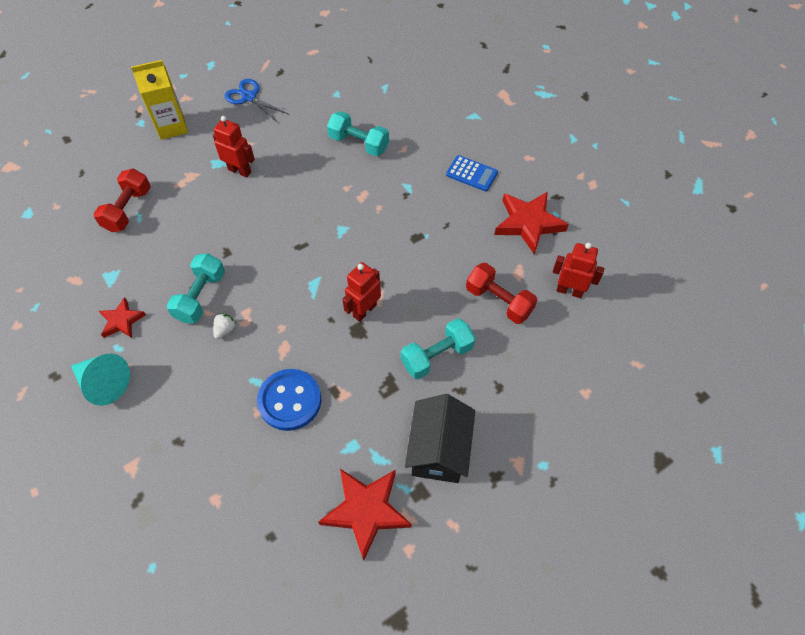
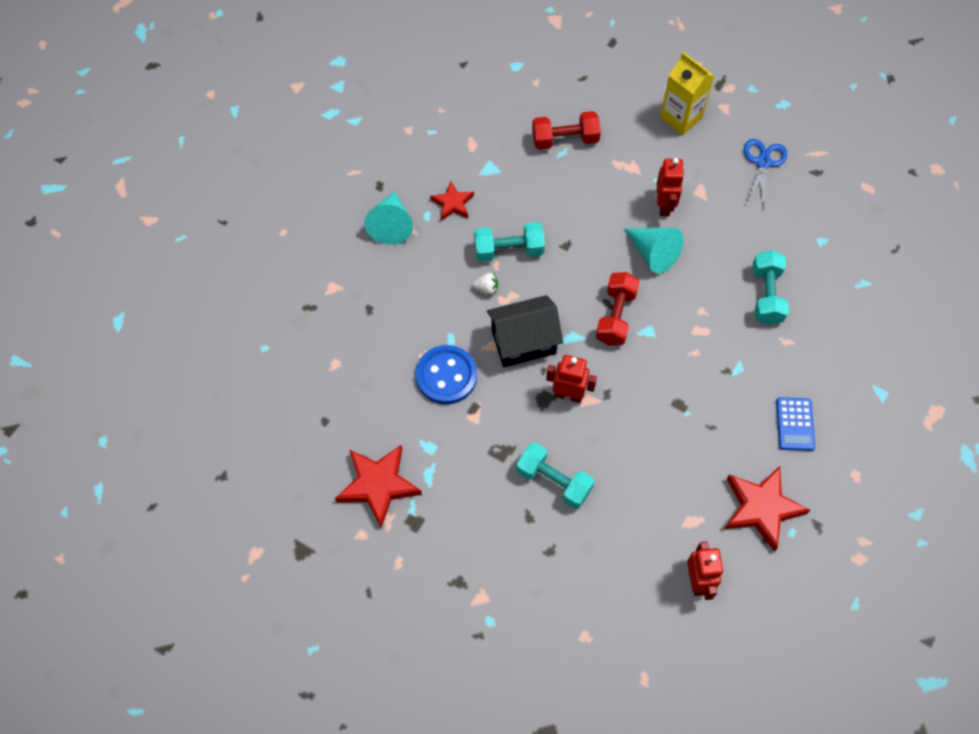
camera: 65 degrees right, 5 degrees up
(276, 196) = (653, 253): none -> turquoise cone
(438, 450) = (460, 522): black house -> black house (523, 342)
(499, 301) = (646, 515): red dumbbell -> red dumbbell (616, 316)

